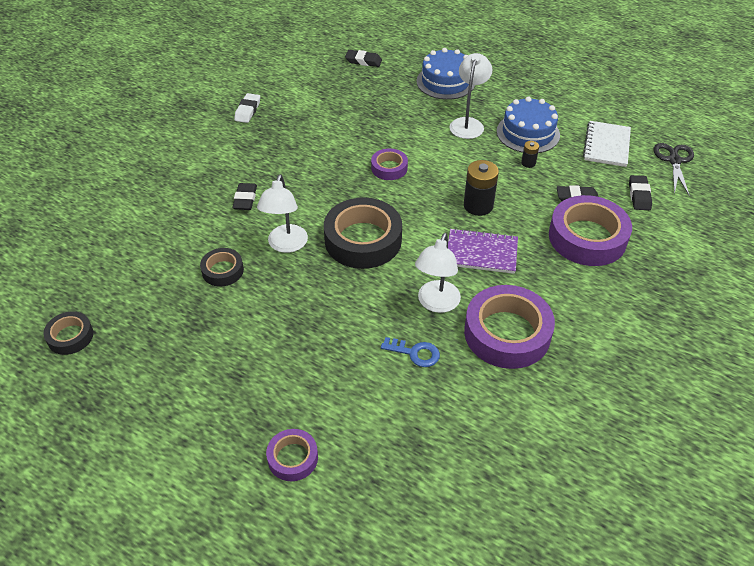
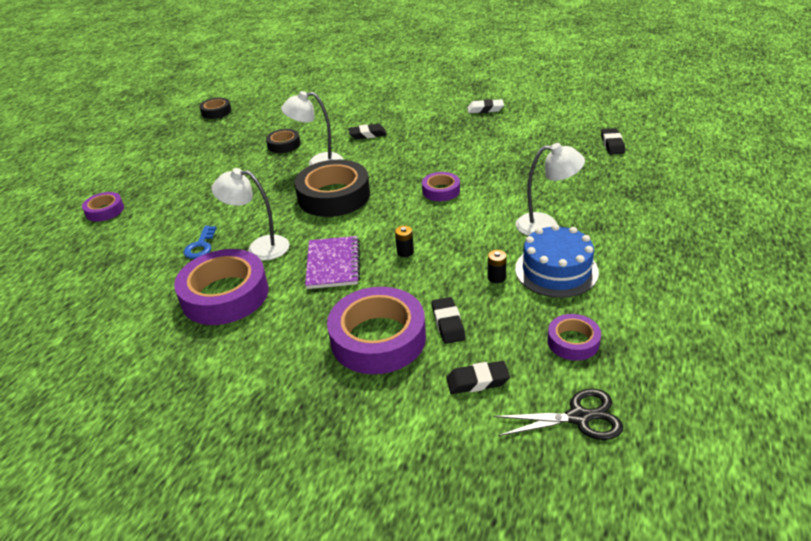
camera: 80 degrees right, 10 degrees down
(445, 82) = (616, 198): blue cake -> none
(478, 205) = (405, 252): black battery -> black battery, size x0.51
(606, 145) = (573, 342): white notebook -> purple tape

